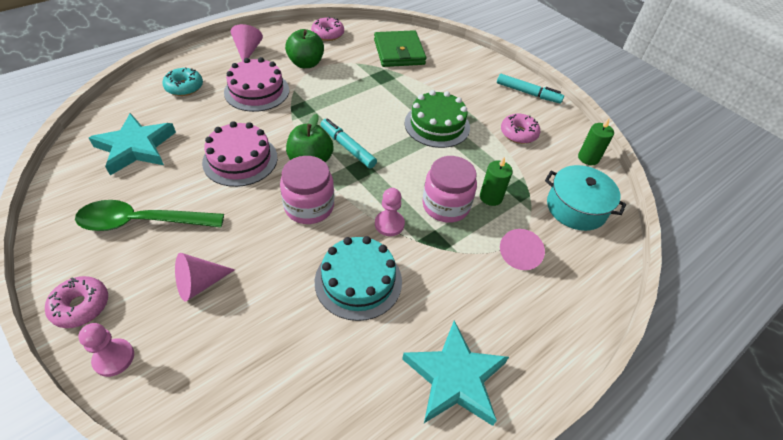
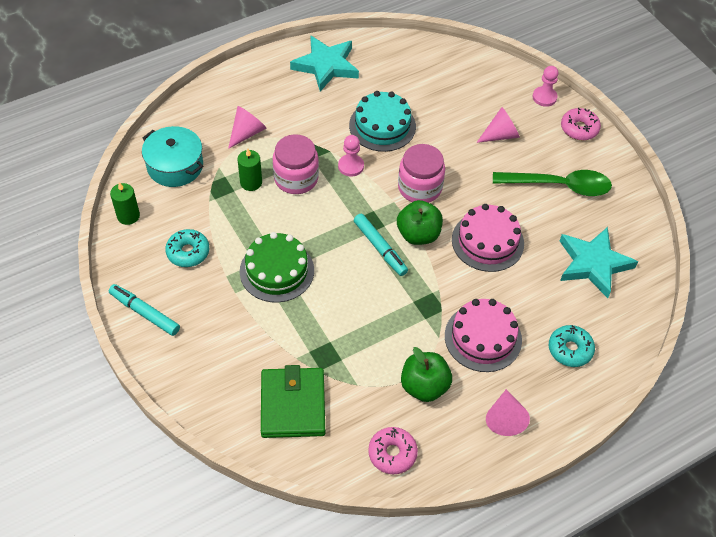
camera: 170 degrees left, 5 degrees up
(518, 133) = (188, 252): pink donut -> turquoise donut

